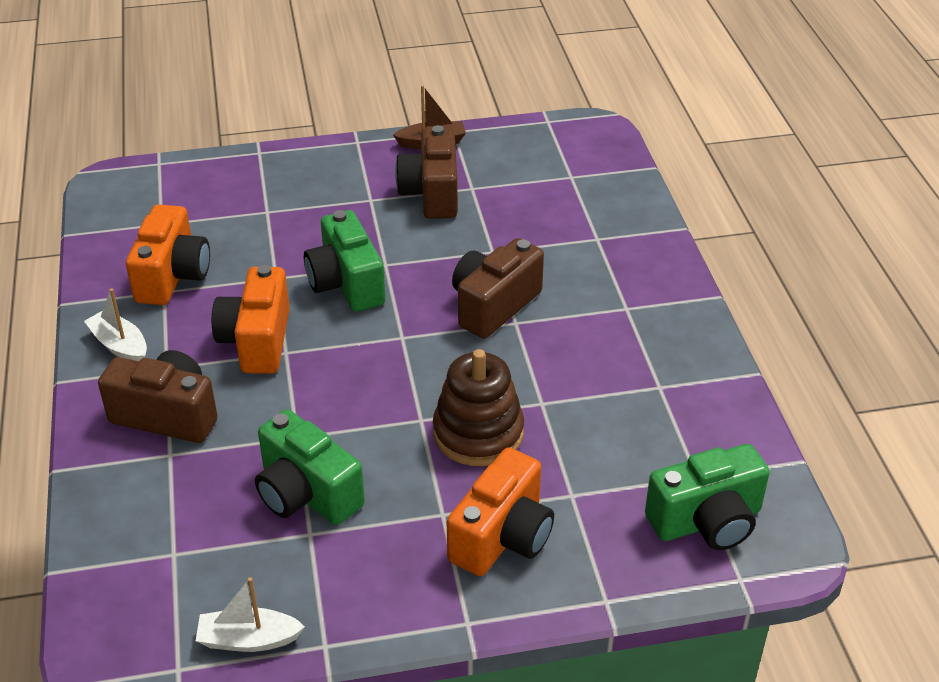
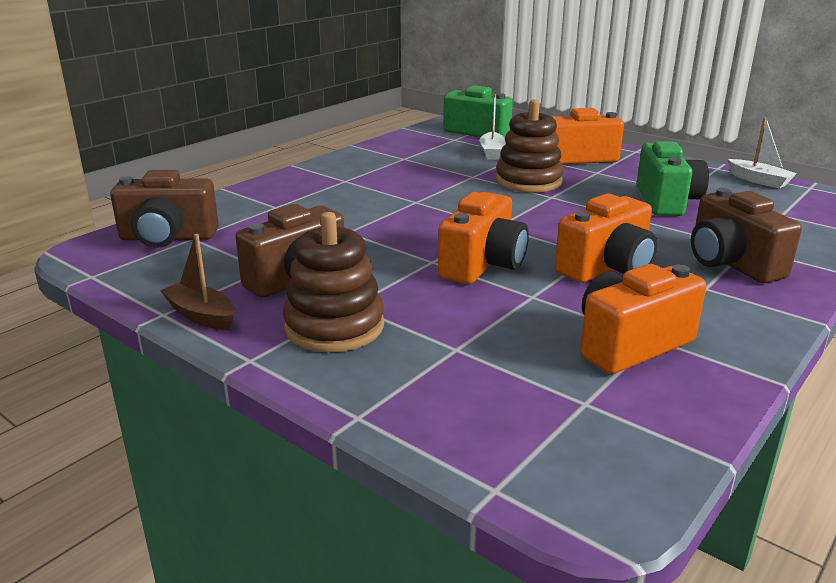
camera: 130 degrees left, 15 degrees down
(120, 346) = (739, 319): white boat -> white boat (492, 152)
(346, 283) = (483, 265): green camera -> orange camera
(352, 181) = (334, 327): none -> brown stacking toy
(494, 306) = (411, 211): brown camera -> brown camera (168, 238)

